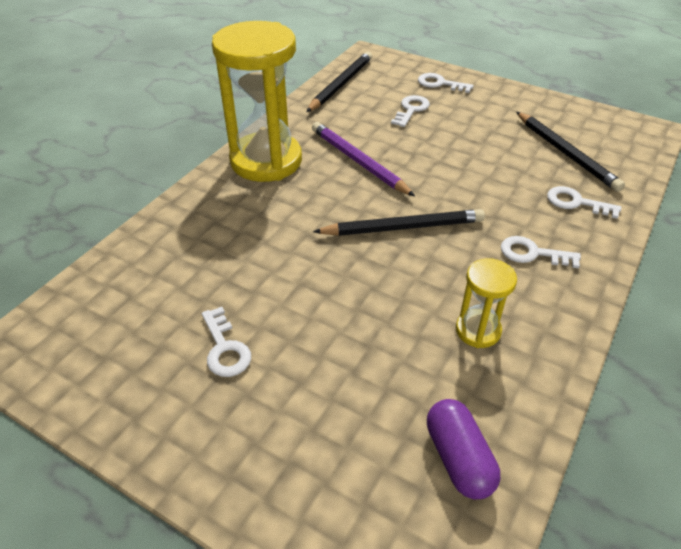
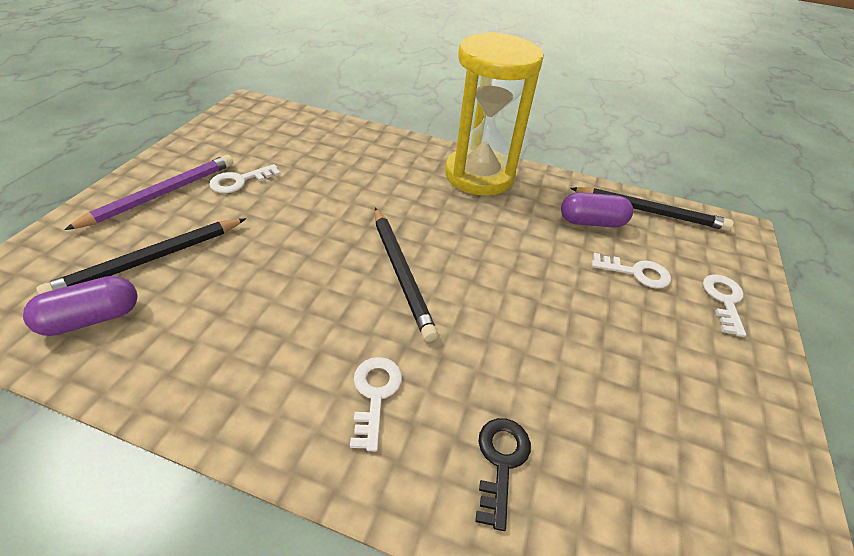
camera: 75 degrees right, 0 degrees up
(349, 114) = (591, 222): none -> purple capsule
(358, 161) = (505, 234): purple pencil -> purple pencil (162, 194)
(478, 330) = (245, 335): yellow hourglass -> none
(566, 153) = (630, 459): black pencil -> black pencil (149, 260)
(576, 202) = (501, 462): white key -> black key

